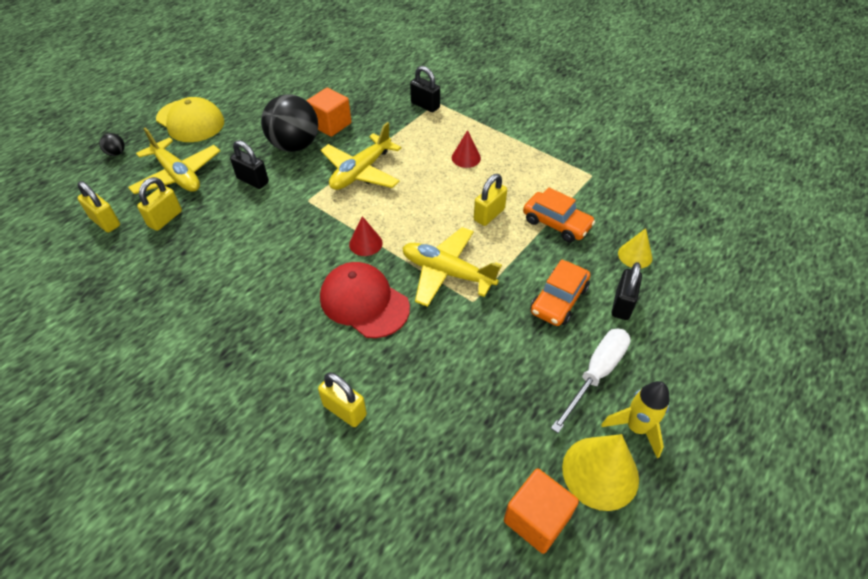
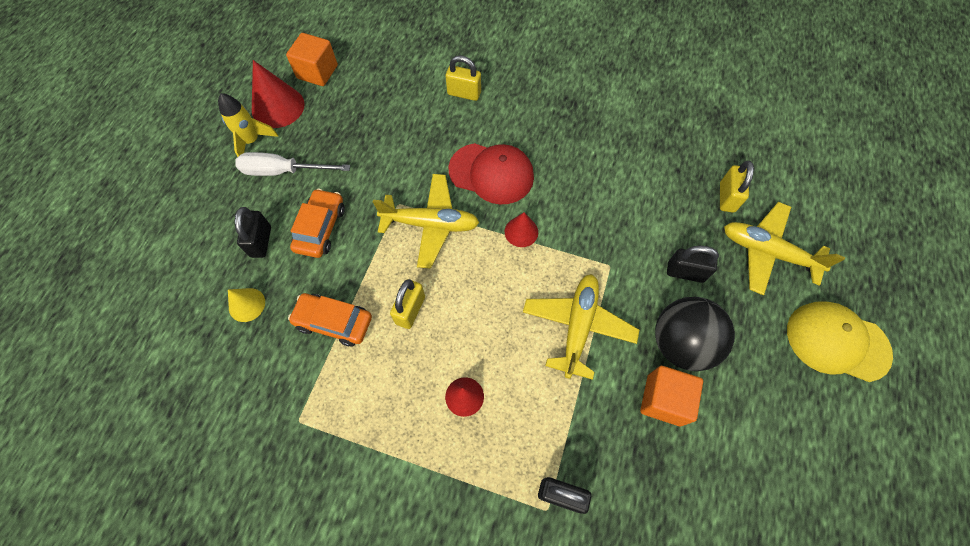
camera: 160 degrees right, 15 degrees up
(105, 222) = (776, 176): yellow padlock -> none
(116, 153) = (861, 260): black ball -> none
(596, 374) = (283, 171): white screwdriver -> white screwdriver turned 75 degrees clockwise
(600, 472) = (278, 107): yellow cone -> red cone

